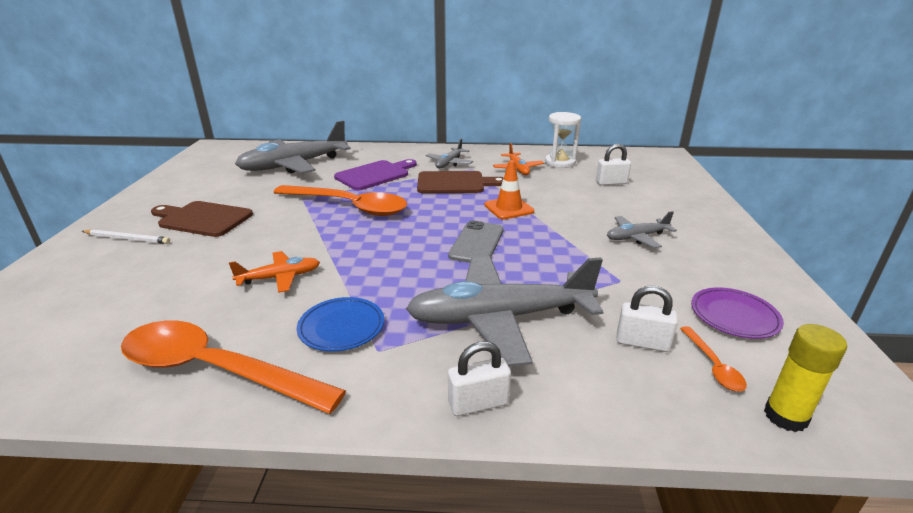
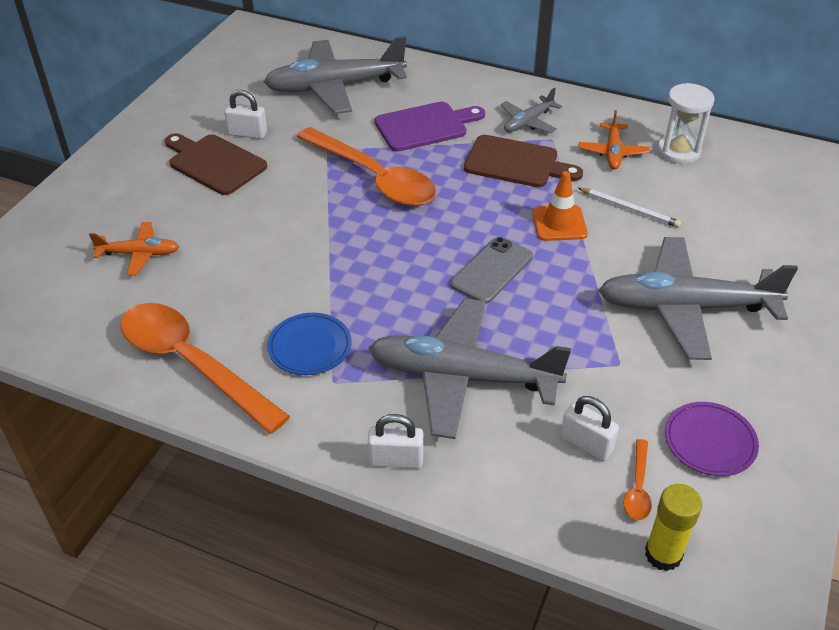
camera: 20 degrees right, 15 degrees up
(127, 238) = (138, 177): white pencil -> white pencil (629, 209)
(280, 278) = (271, 270): orange plane -> orange plane (139, 254)
(611, 183) = (722, 206): white padlock -> white padlock (247, 133)
(636, 237) = (685, 307): grey plane -> grey plane, size x2.04

